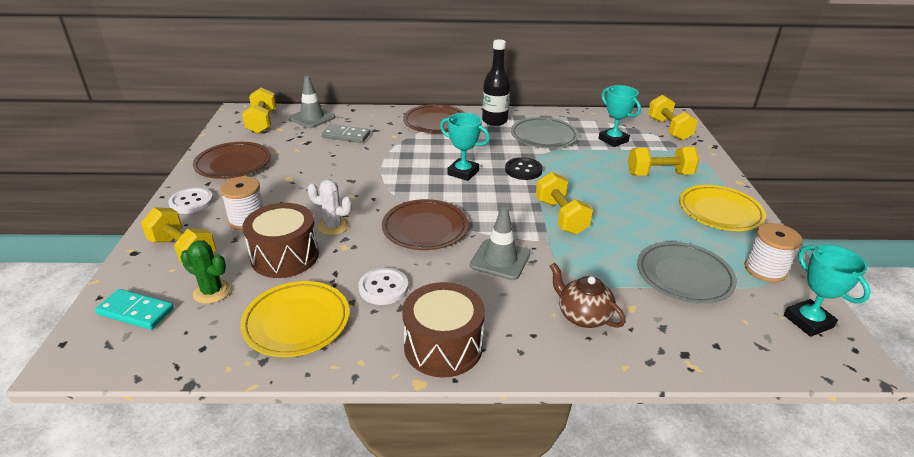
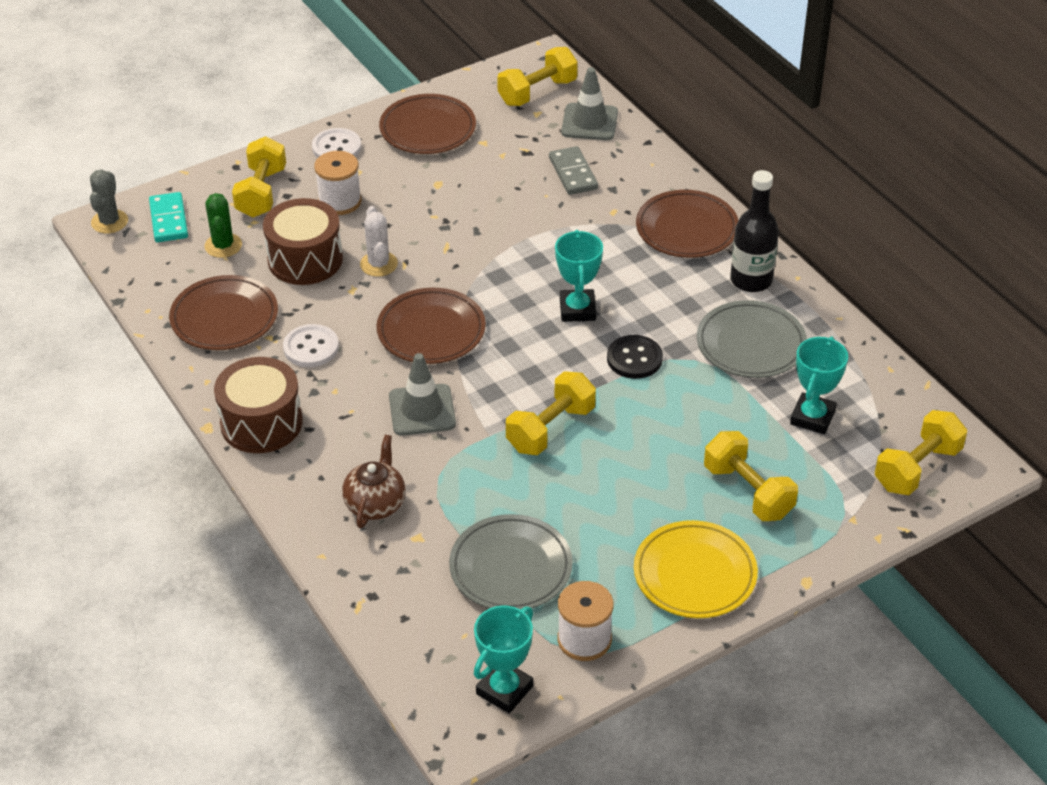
camera: 60 degrees right, 10 degrees up
(79, 351) = (109, 222): none -> grey cactus
(297, 322) = (224, 318): yellow plate -> brown plate

